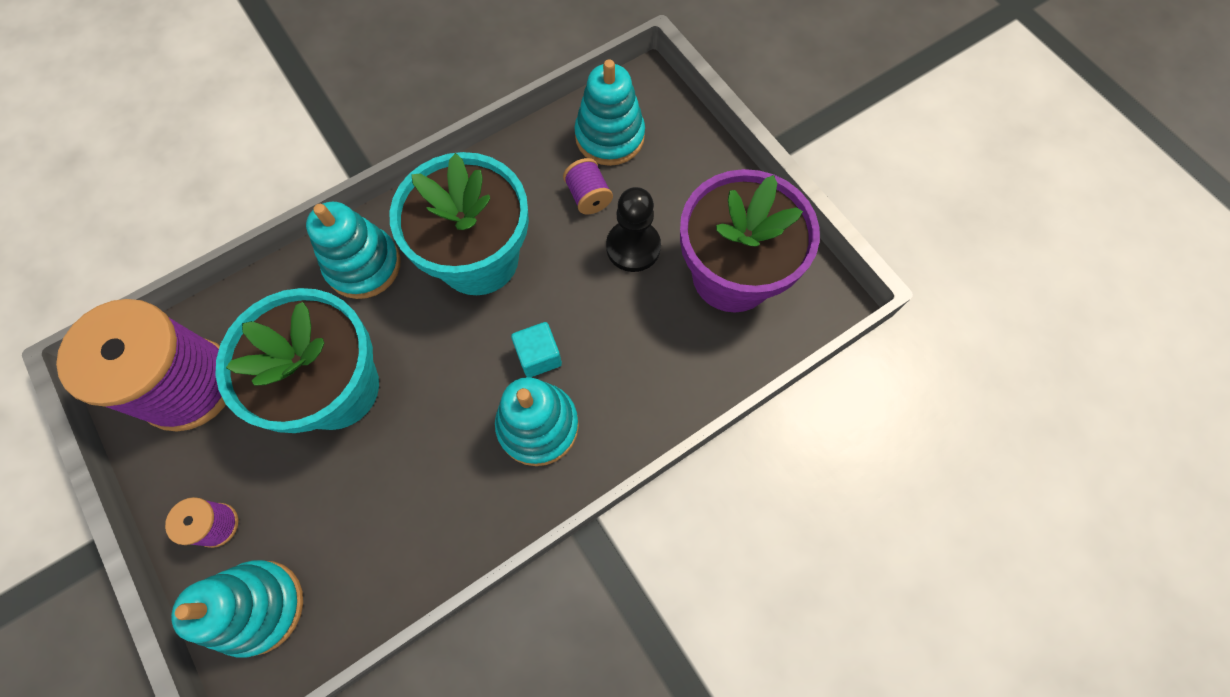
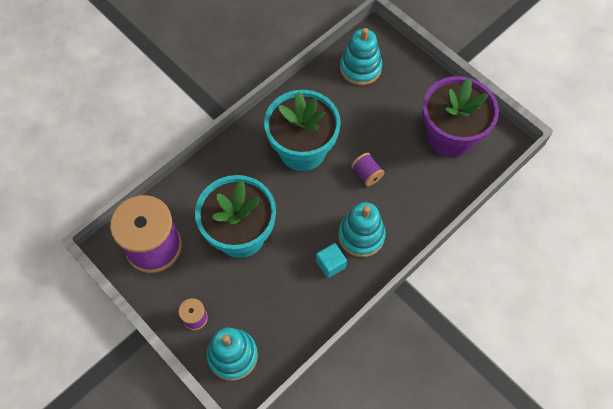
camera: 10 degrees left, 5 degrees down
(363, 265) = (236, 164): turquoise stacking toy -> none
(539, 356) = (351, 198): turquoise cube -> turquoise cube (330, 264)
(588, 196) = (357, 105): purple spool -> purple spool (366, 174)
(633, 247) = (390, 129): black pawn -> none

